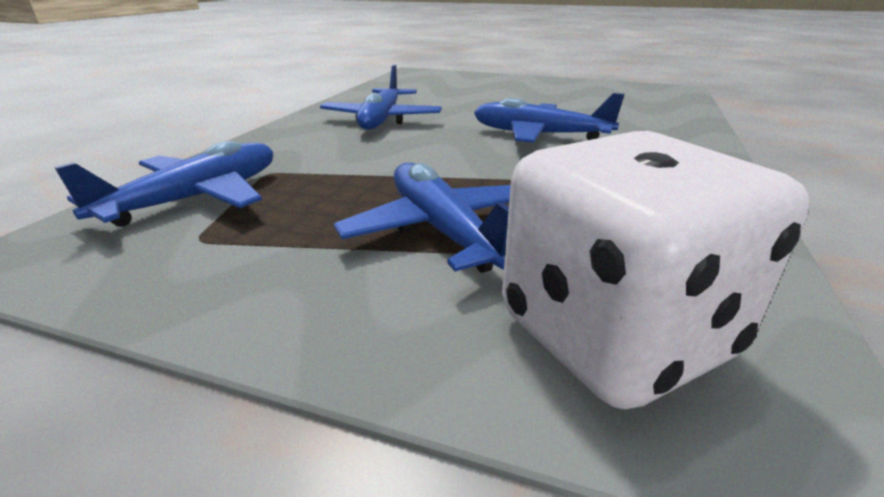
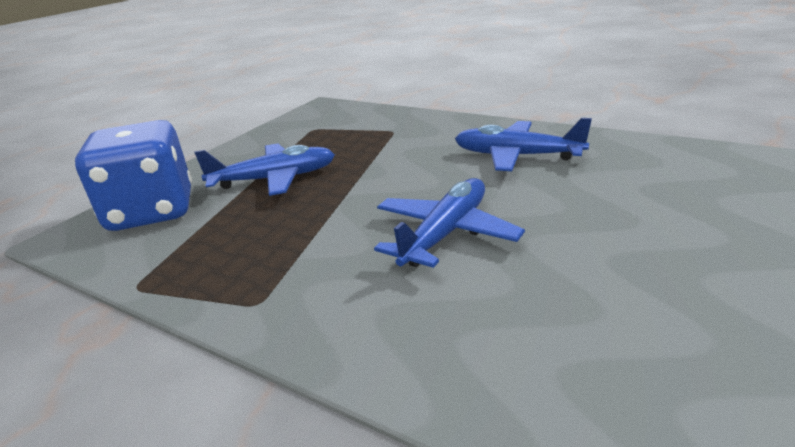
camera: 105 degrees right, 0 degrees up
(197, 198) = (361, 121): blue plane -> none
(613, 336) = (152, 211): white dice -> blue dice

